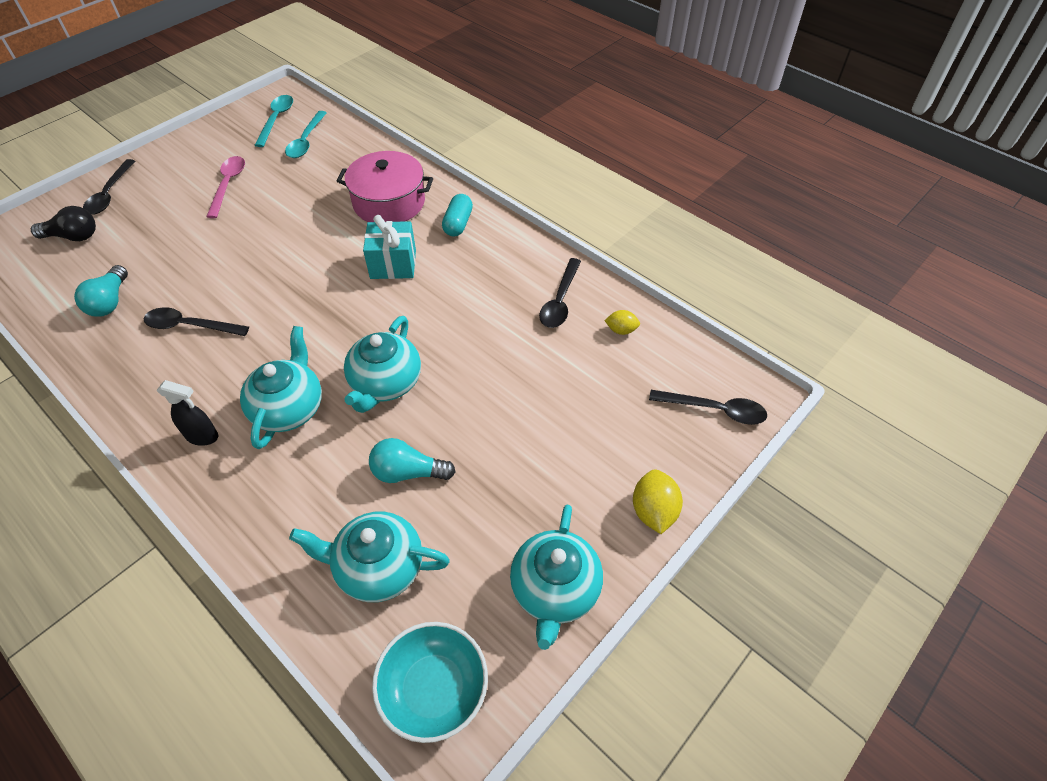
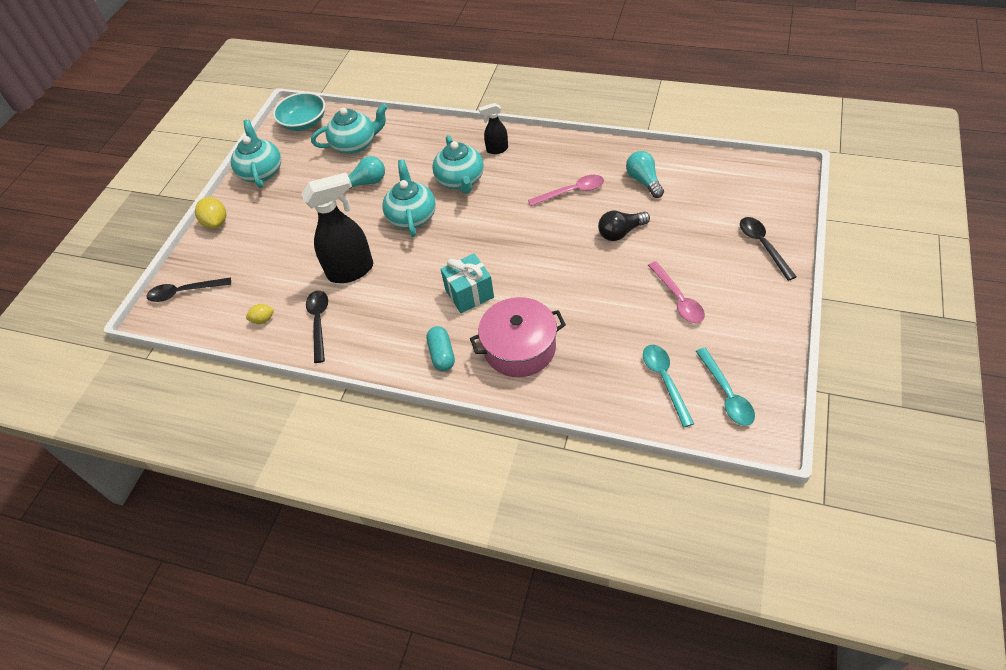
camera: 160 degrees right, 0 degrees up
(73, 236) = (736, 205): black light bulb -> black light bulb (621, 232)
(190, 326) = (572, 192): black spoon -> pink spoon
(497, 344) = (351, 271): none -> black spray bottle

